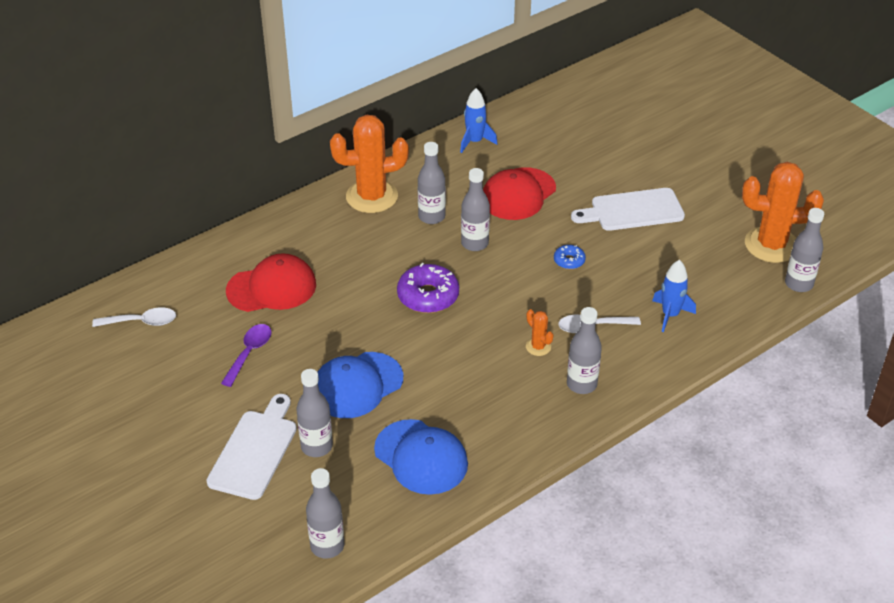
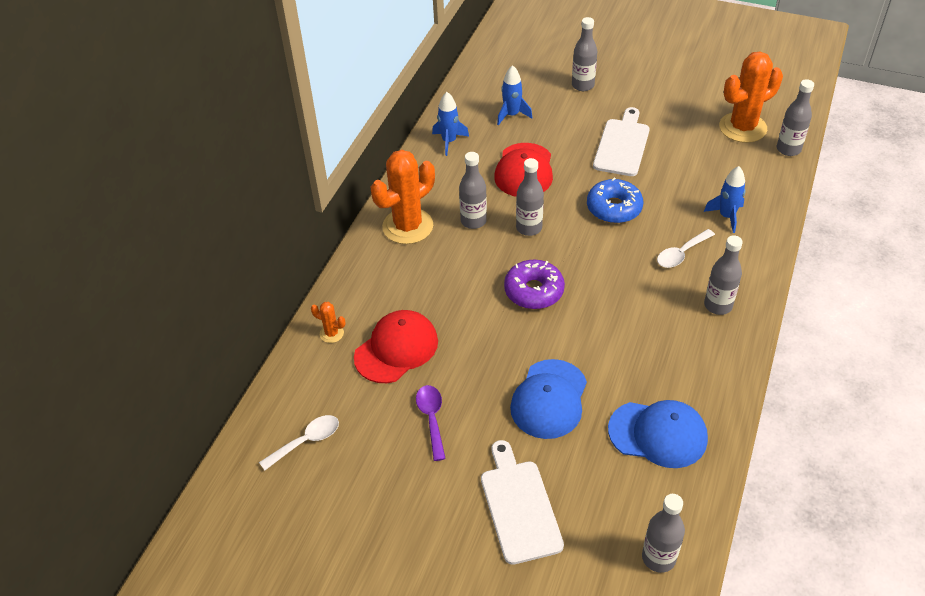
camera: 30 degrees left, 5 degrees up
(316, 446) = (567, 473): grey bottle -> grey bottle (582, 85)
(538, 347) = (657, 291): orange cactus -> orange cactus (331, 333)
(554, 142) = (511, 115): none -> blue rocket
(569, 261) = (614, 208): blue donut -> blue donut, size x1.91
(633, 210) = (622, 145): white cutting board -> white cutting board turned 150 degrees clockwise

